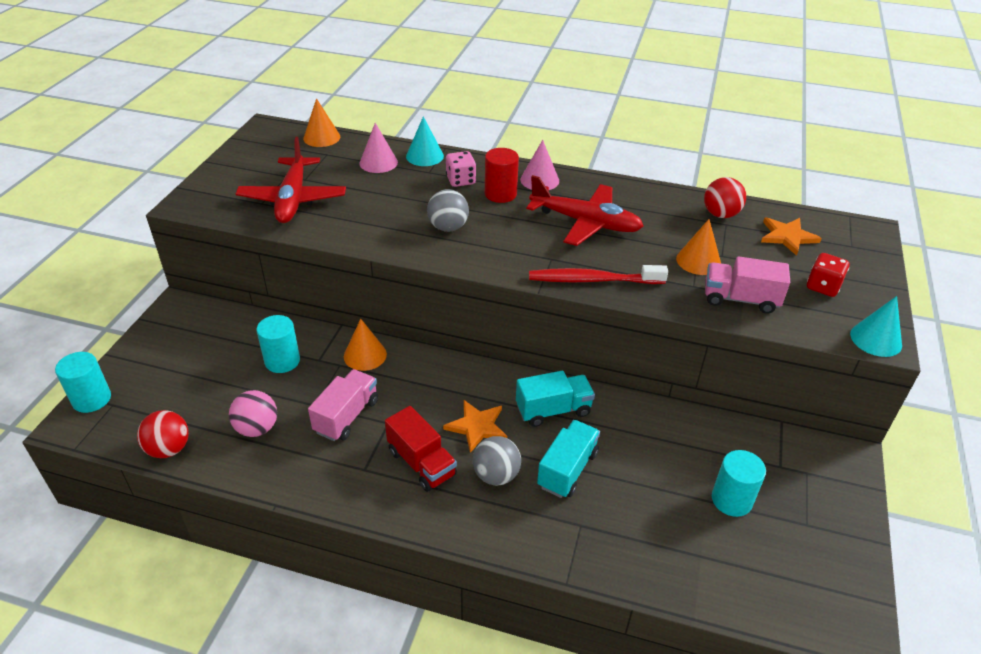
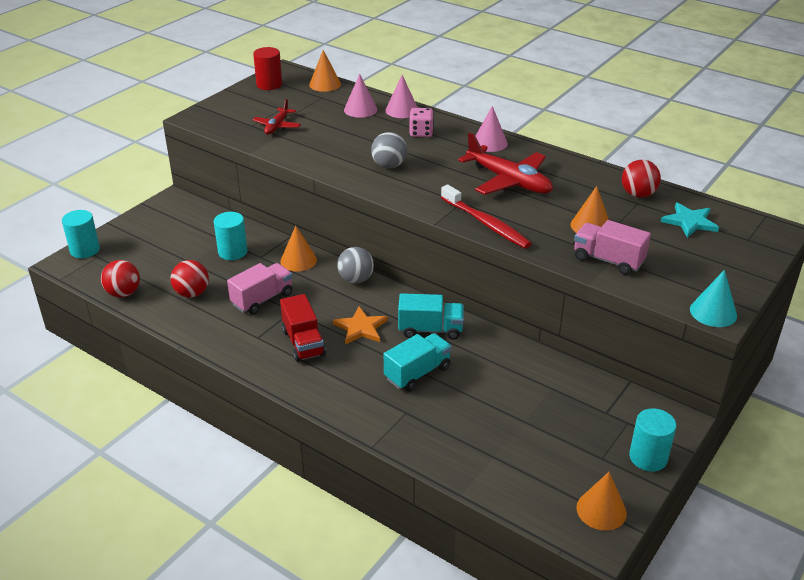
camera: 20 degrees right, 5 degrees down
(257, 428) = (192, 293): pink ball -> red ball
(293, 199) = (277, 126): red plane -> red plane, size x0.55
(424, 156) = (402, 110): turquoise cone -> pink cone
(496, 475) = (357, 364): grey ball -> grey ball (356, 279)
(500, 194) = (448, 148): red cylinder -> red cylinder (269, 84)
(593, 280) = (486, 223): red toothbrush -> red toothbrush turned 150 degrees counterclockwise
(731, 500) = (546, 425): turquoise cylinder -> turquoise cylinder (648, 457)
(787, 236) = (689, 222): orange star -> turquoise star
(823, 287) = (693, 265): red dice -> none
(842, 591) = (601, 510): none -> orange cone

